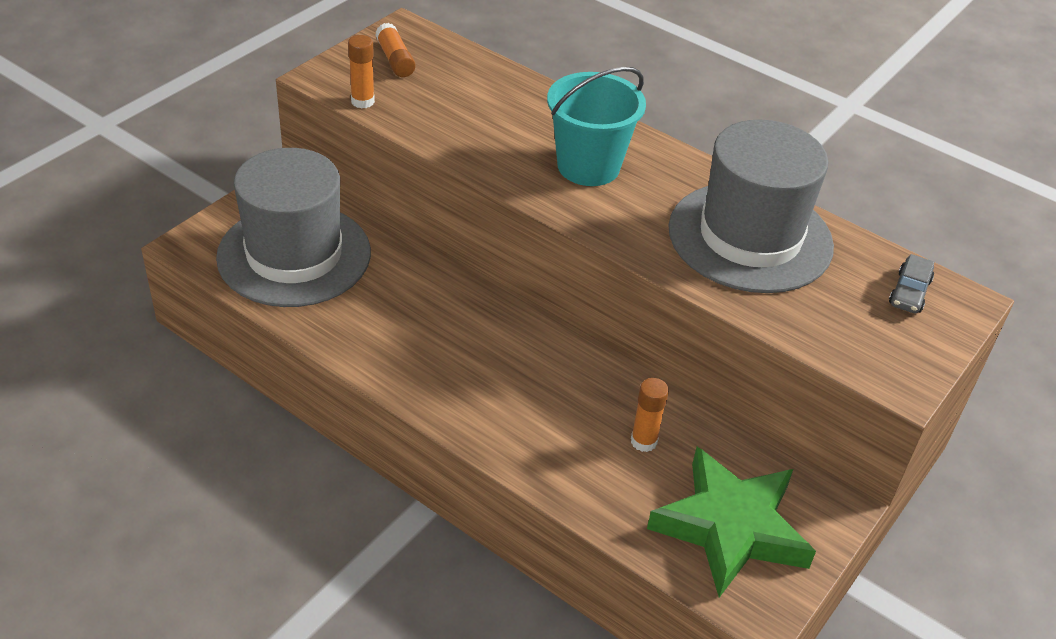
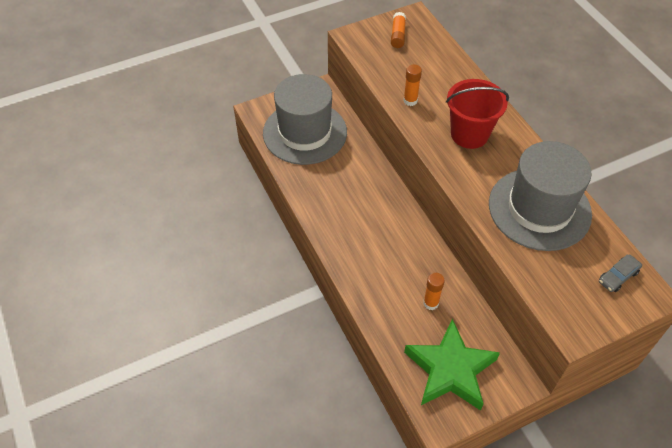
camera: 30 degrees right, 10 degrees up
(362, 101) = (365, 57): orange glue stick -> orange glue stick (410, 101)
(588, 166) = (469, 134): turquoise bucket -> red bucket

